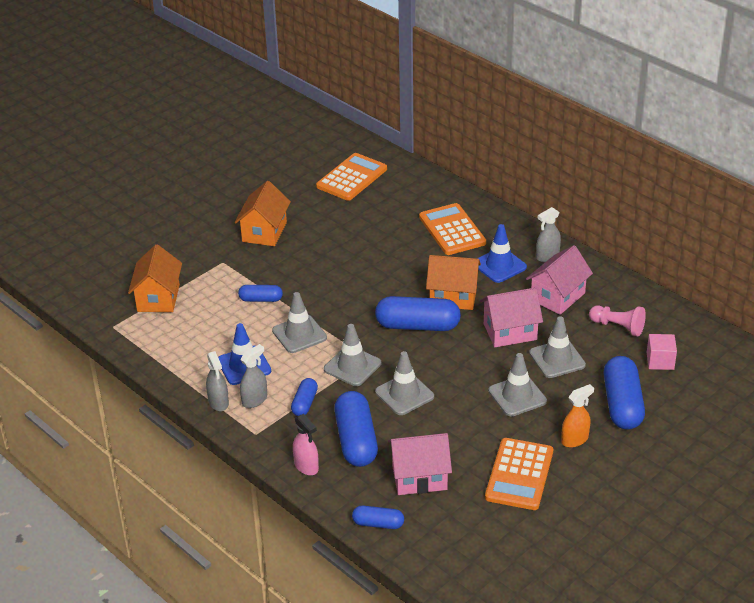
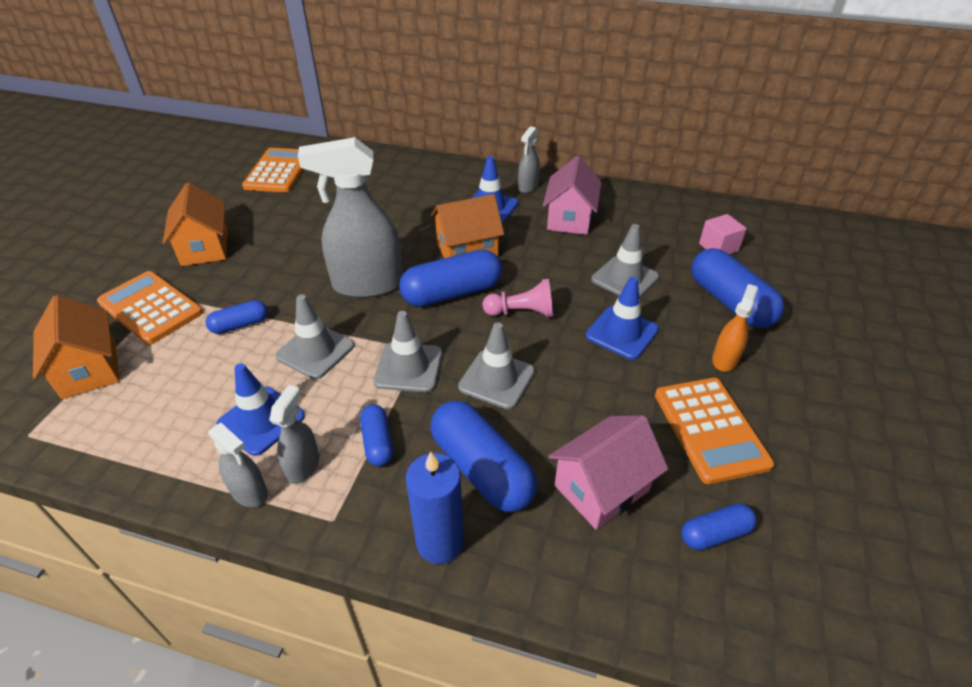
camera: 30 degrees left, 5 degrees up
(306, 466) = (440, 542): pink spray bottle -> blue candle
(361, 299) = (367, 284): none -> grey spray bottle
(378, 524) = (605, 593): blue capsule -> blue capsule (715, 534)
(452, 230) = (417, 190): orange calculator -> orange calculator (151, 308)
(510, 332) = (554, 267): pink house -> none
(517, 396) = (622, 333): grey traffic cone -> blue traffic cone
(618, 327) = (650, 229): pink pawn -> pink pawn (522, 312)

